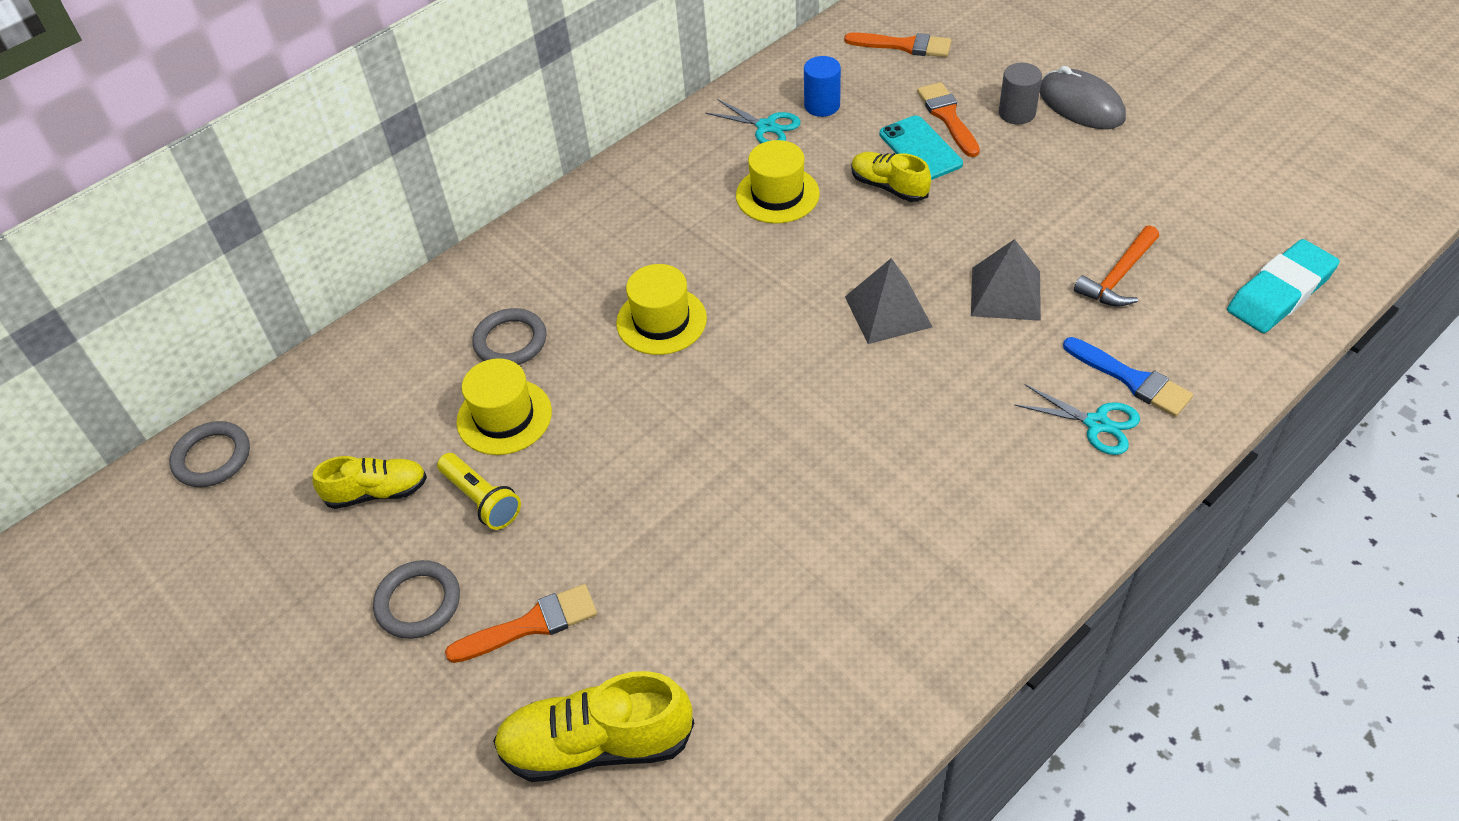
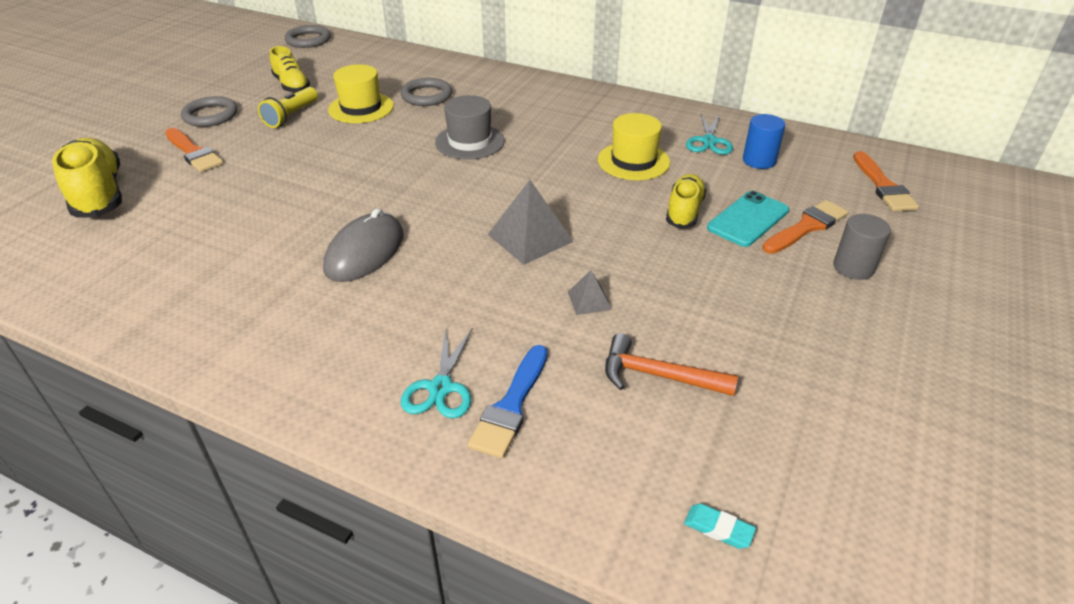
camera: 65 degrees right, 10 degrees down
(661, 321) = (470, 142): yellow hat -> grey hat
(1005, 293) = (589, 300): grey pyramid -> grey pyramid, size x0.53
(1081, 105) = (910, 309): grey mouse -> grey mouse (365, 252)
(1280, 292) = (718, 528): turquoise eraser -> turquoise eraser, size x0.41

